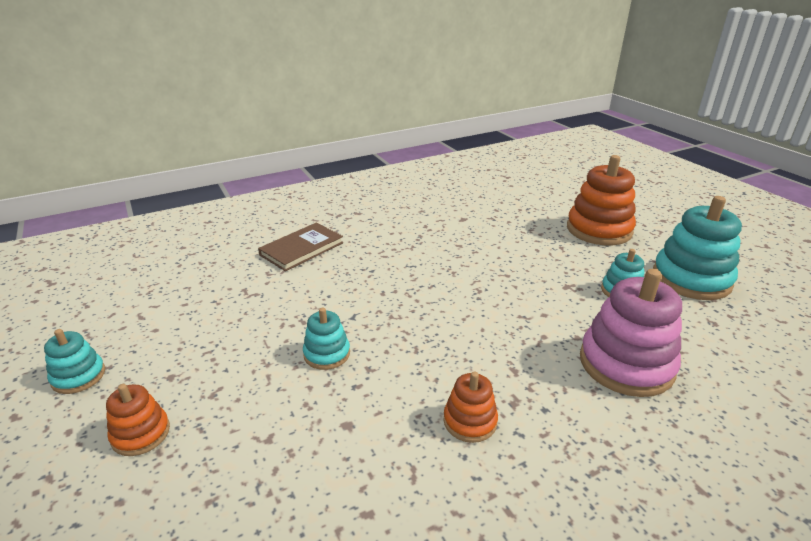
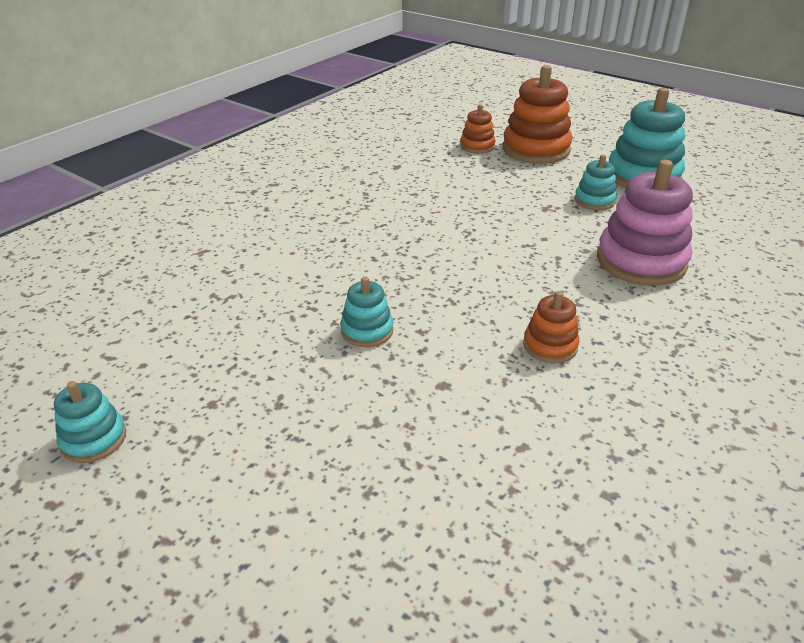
camera: 25 degrees left, 5 degrees up
(141, 434) = (233, 465): orange stacking toy -> orange stacking toy (477, 146)
(302, 249) = (243, 236): brown book -> none

